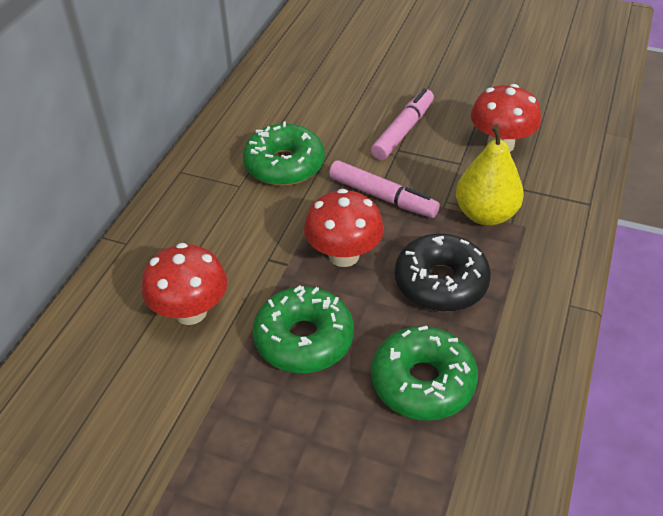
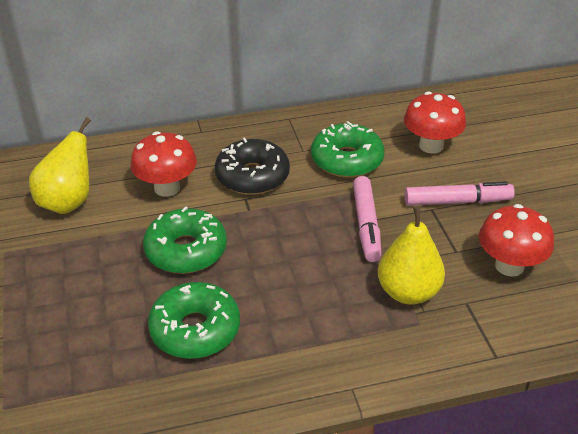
camera: 55 degrees right, 5 degrees down
(124, 411) = (68, 202): none -> yellow pear
(344, 255) = (283, 233): red mushroom -> red mushroom (431, 146)
(441, 282) = (304, 297): black donut -> black donut (252, 176)

